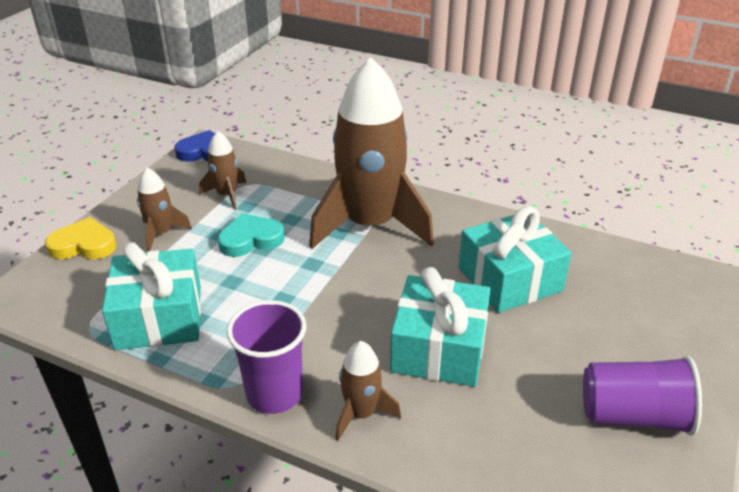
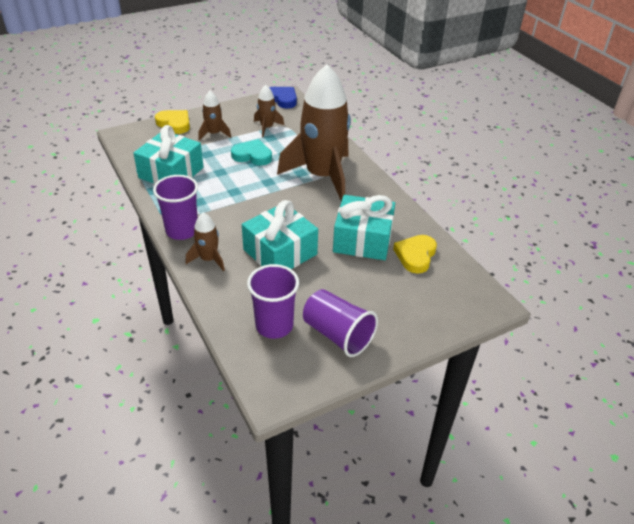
camera: 35 degrees right, 5 degrees up
(554, 454) = (274, 325): none -> purple cup
(584, 268) = (415, 255): none -> yellow heart

